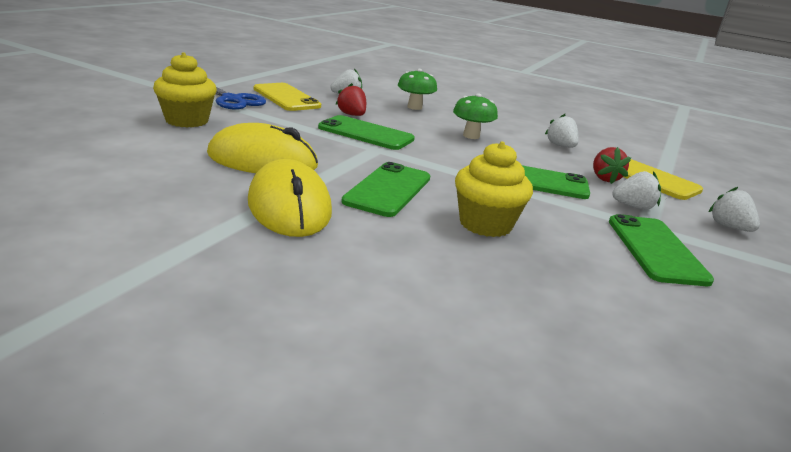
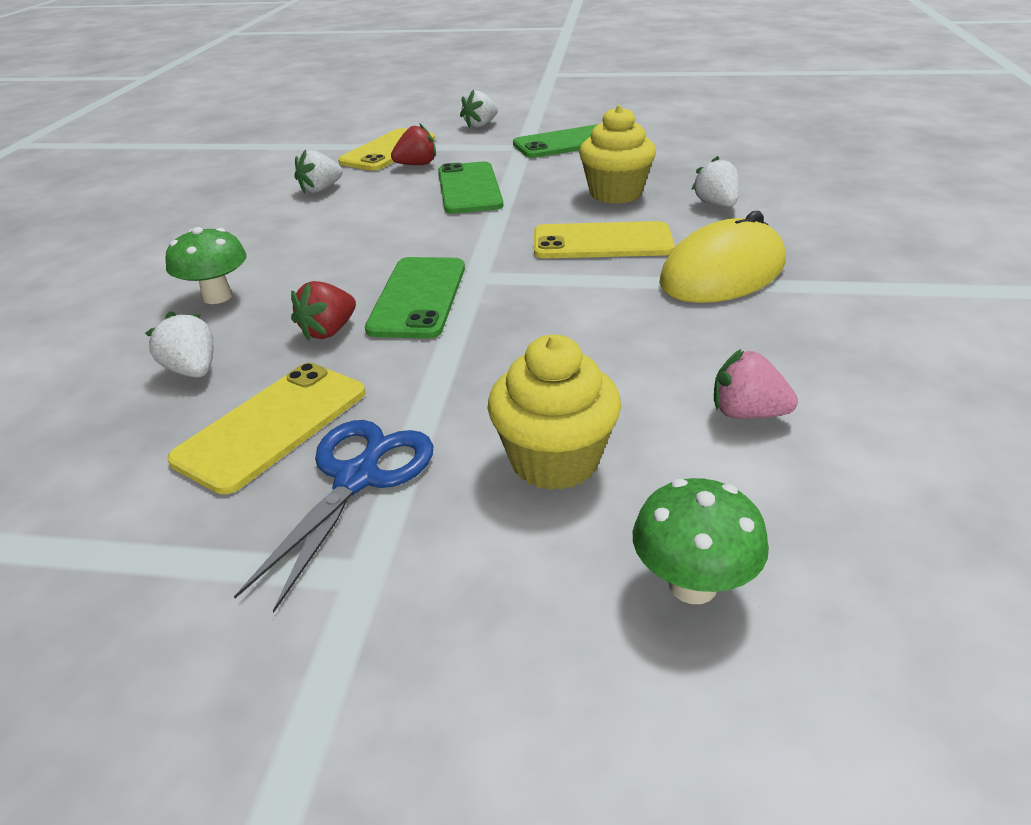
camera: 105 degrees left, 10 degrees up
(145, 156) = (747, 413): none -> pink strawberry
(262, 161) = (629, 328): yellow mouse -> none
(388, 190) = (602, 242): green phone -> yellow phone
(471, 136) = (340, 236): green mushroom -> green mushroom (692, 585)
(633, 207) = (482, 152): white strawberry -> white strawberry (716, 204)

